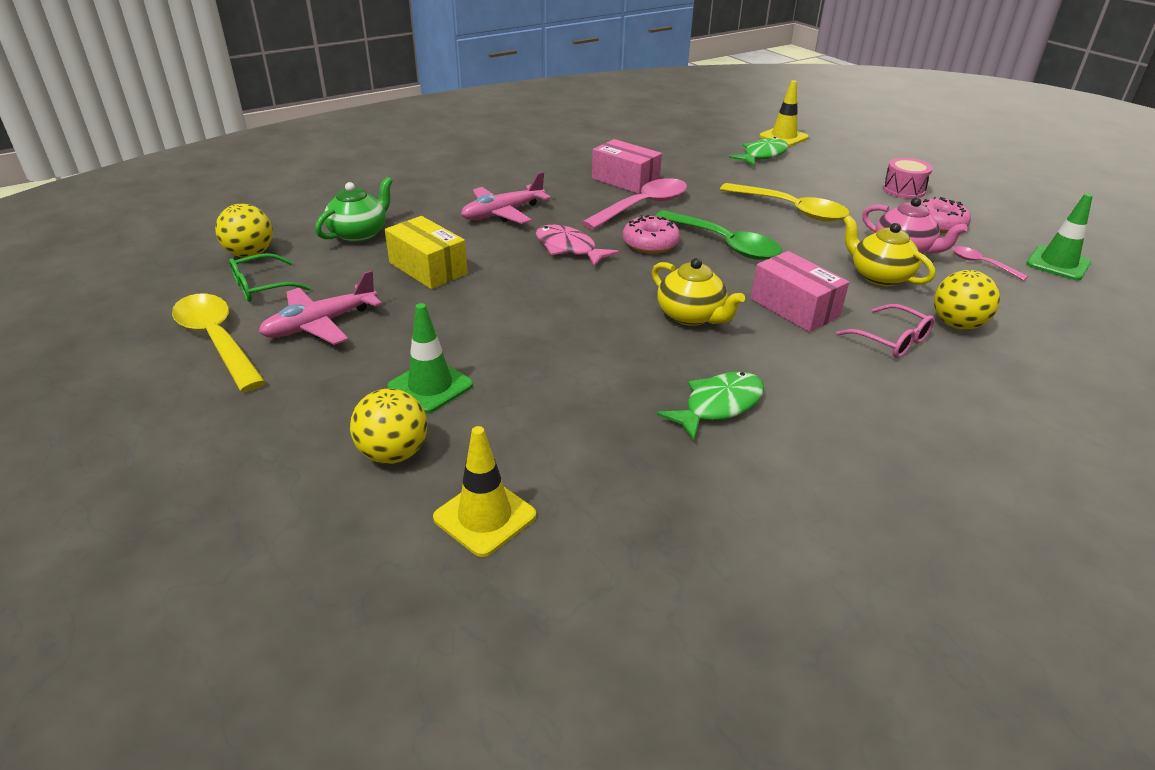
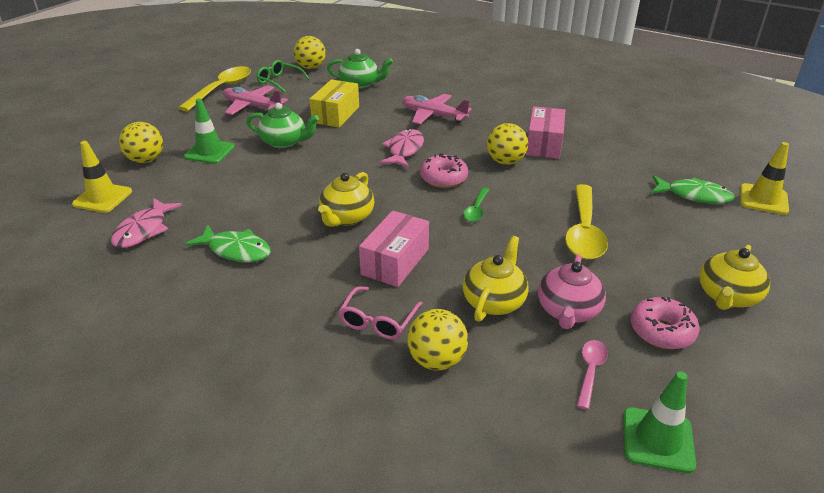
camera: 65 degrees right, 0 degrees up
(466, 320) = (284, 142): none -> green teapot
(618, 481) = (144, 230): none -> pink fish
(643, 206) = (505, 161): pink spoon -> yellow ball
(724, 244) = (476, 210): green spoon -> green spoon, size x0.50
(903, 190) = (727, 296): pink drum -> yellow teapot

